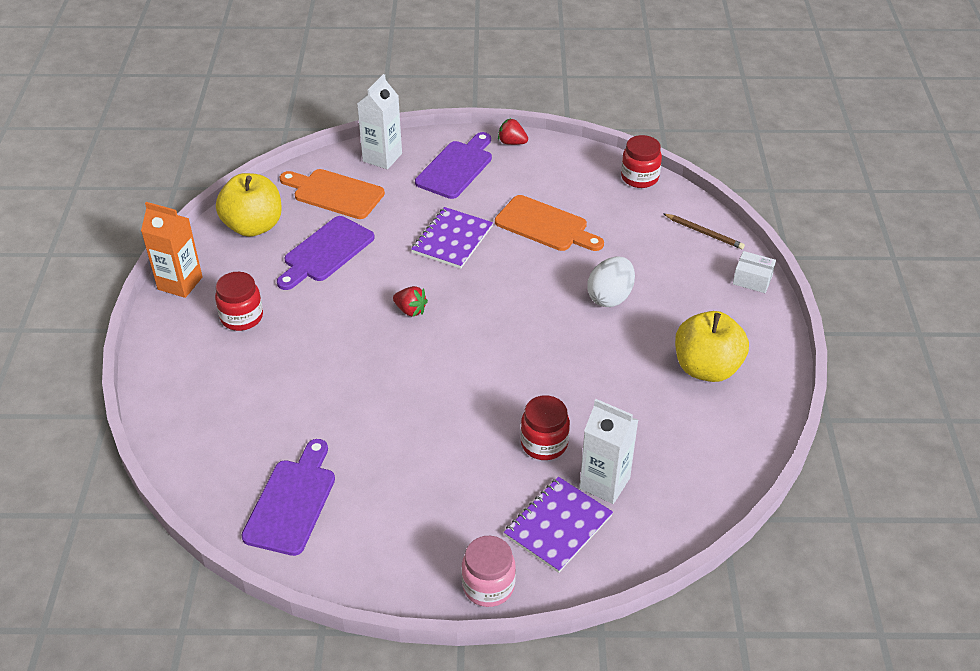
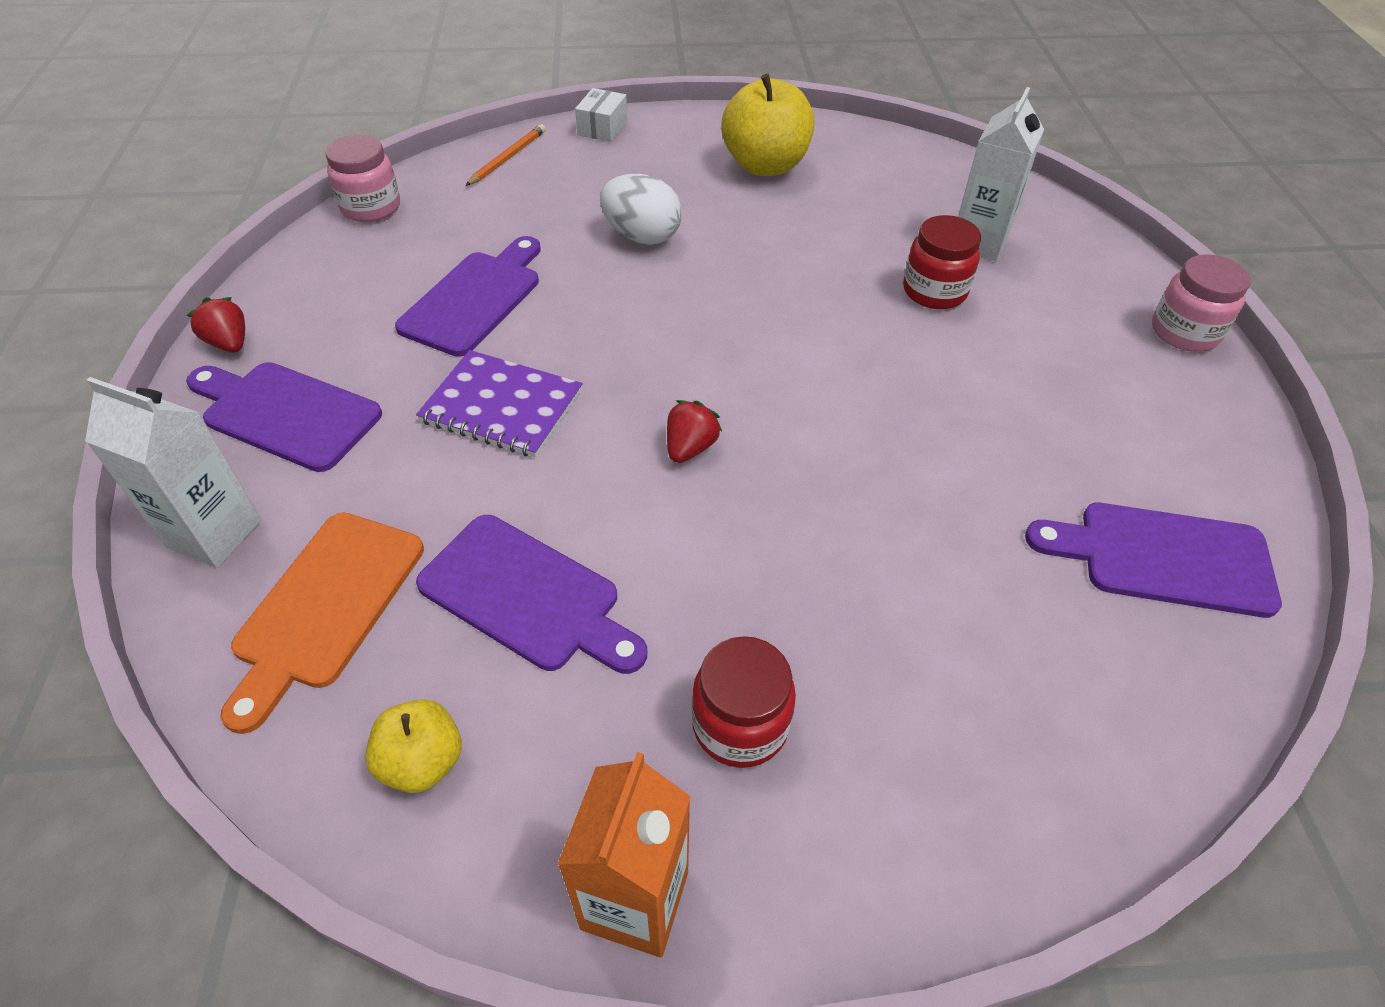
camera: 95 degrees left, 5 degrees up
(253, 226) = (422, 761): yellow apple -> yellow apple, size x0.56
(512, 142) = (229, 343): red strawberry -> red strawberry turned 120 degrees clockwise
(545, 225) = (475, 299): orange cutting board -> purple cutting board
(558, 526) = (1062, 277): purple notebook -> none
(639, 177) = (371, 207): red jar -> pink jar
(704, 233) = (508, 158): brown pencil -> orange pencil

